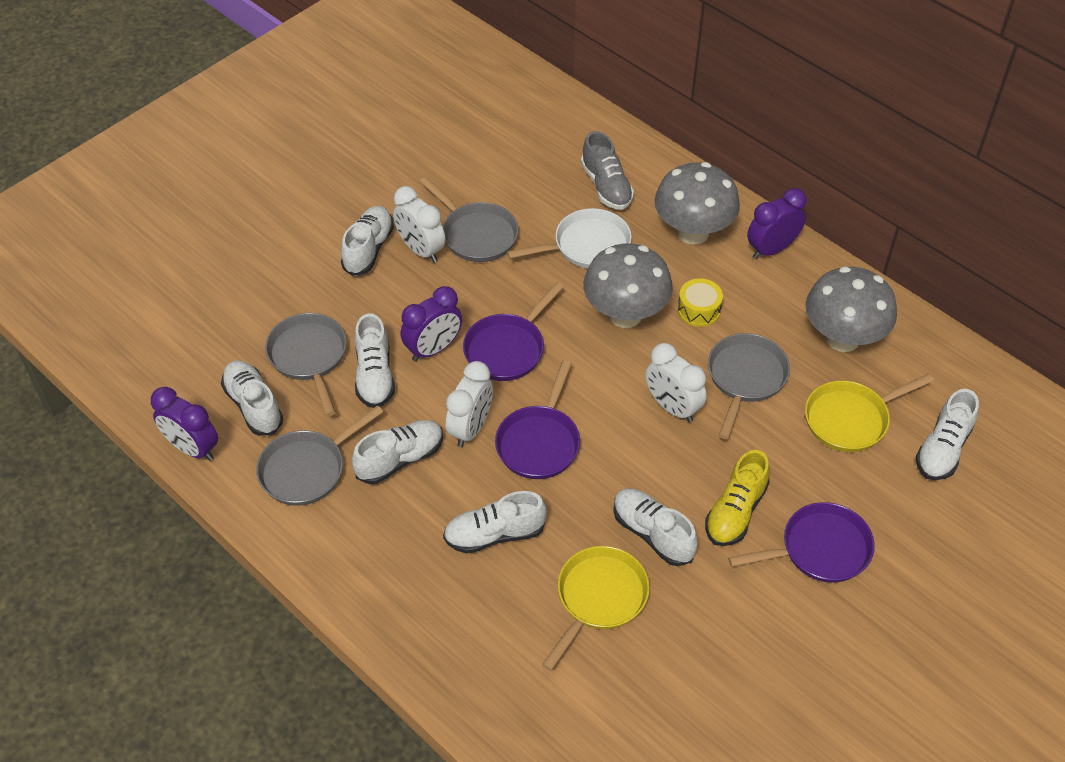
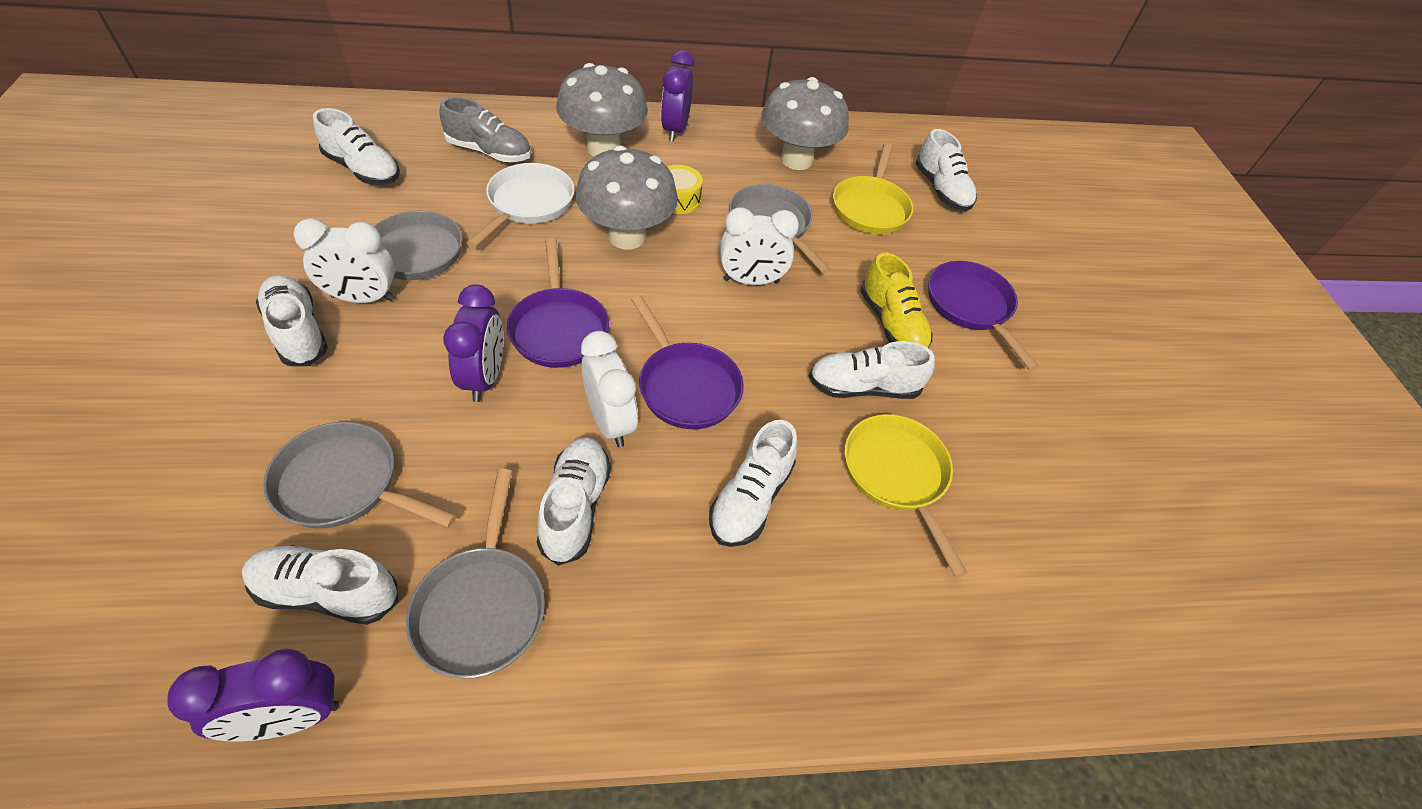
camera: 55 degrees left, 0 degrees up
(374, 375) = (449, 447): white shoe -> white shoe (363, 170)
(819, 549) = (971, 307): purple pan -> purple pan turned 45 degrees counterclockwise

